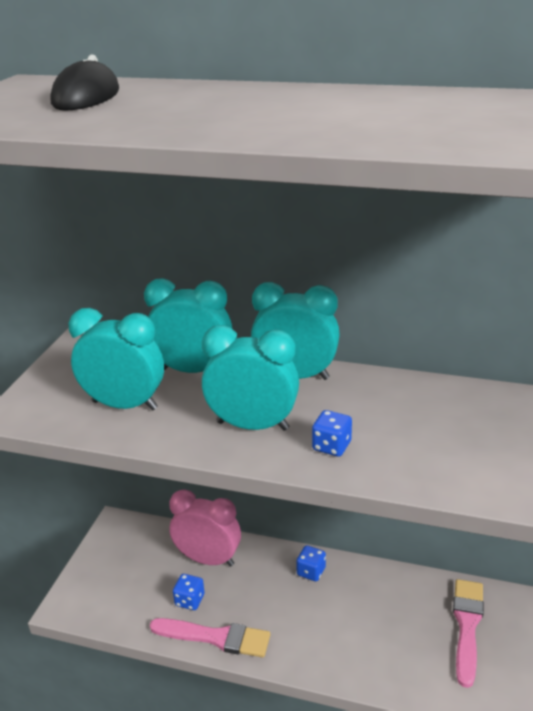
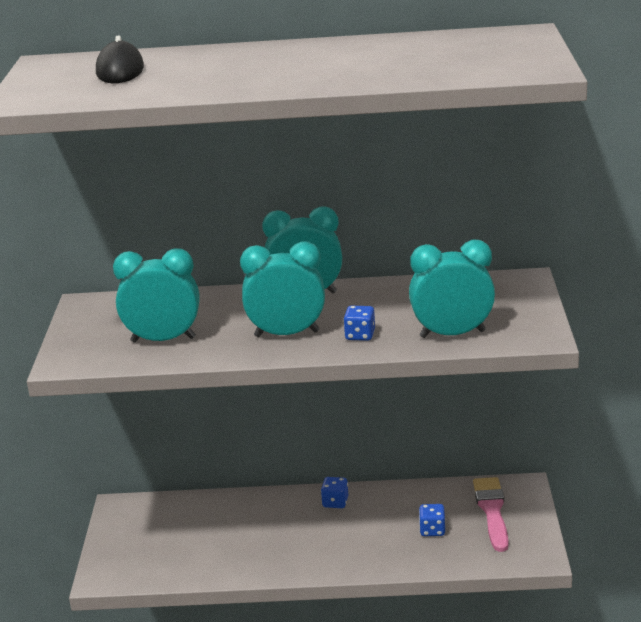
camera: 15 degrees left, 5 degrees down
(189, 600) = (226, 547): blue dice -> blue dice (432, 530)
(193, 370) = (209, 306): turquoise clock -> turquoise clock (452, 334)
(208, 559) = (229, 514): pink clock -> none
(215, 637) = (263, 567): pink brush -> none

